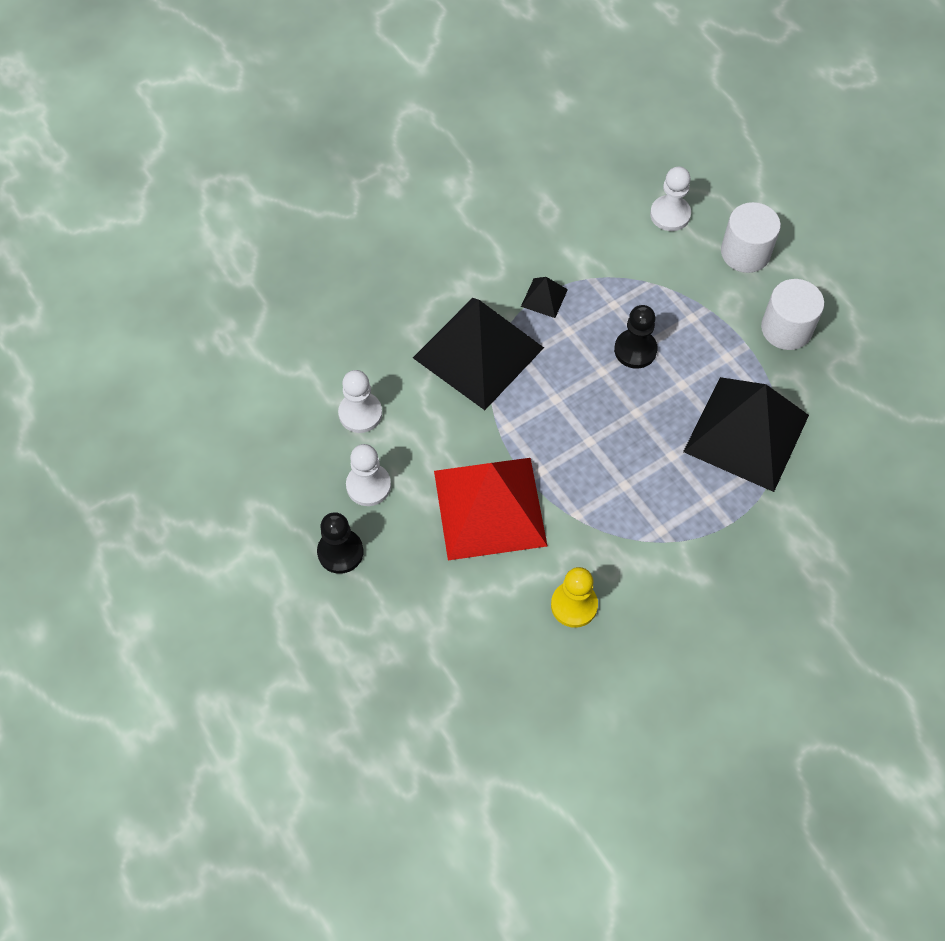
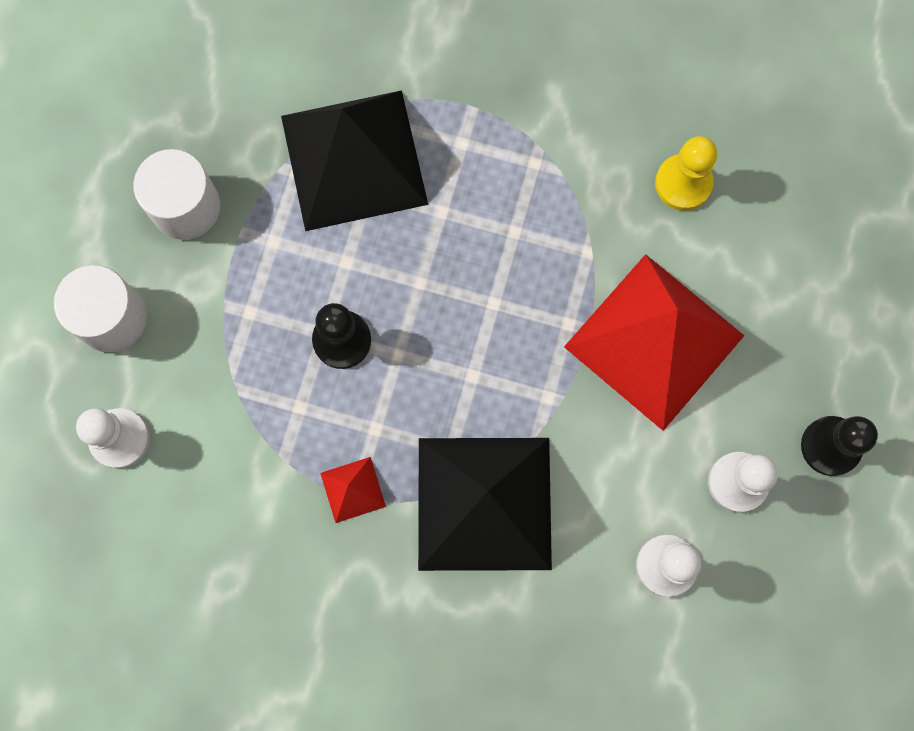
camera: 130 degrees left, 15 degrees up
(544, 298) = (353, 489): black pyramid -> red pyramid

